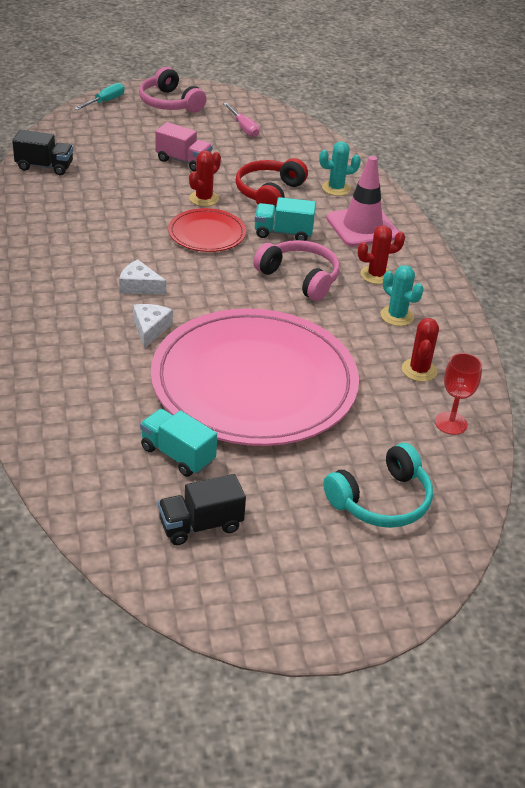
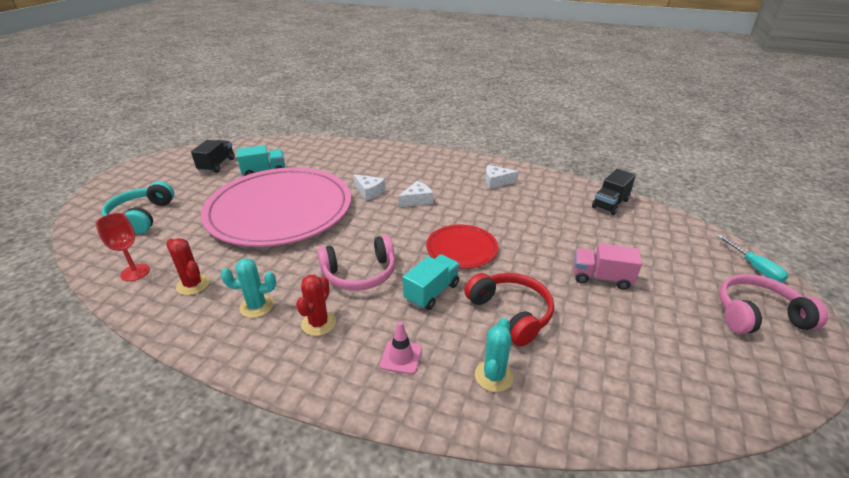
camera: 125 degrees right, 5 degrees down
(47, 242) = (496, 182): none -> white cheese
(183, 161) = (601, 278): pink truck -> pink truck turned 45 degrees clockwise
(204, 199) = (520, 266): red cactus -> none
(243, 128) = (681, 356): pink screwdriver -> none
(362, 227) = (401, 357): pink traffic cone -> pink traffic cone, size x0.51

